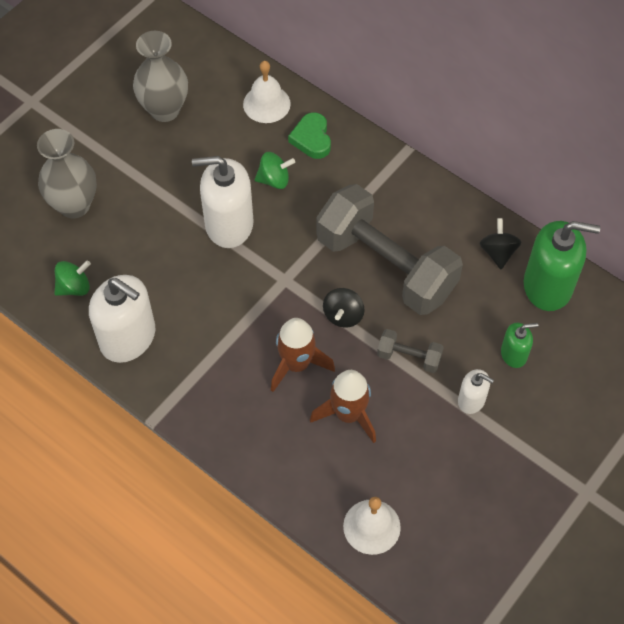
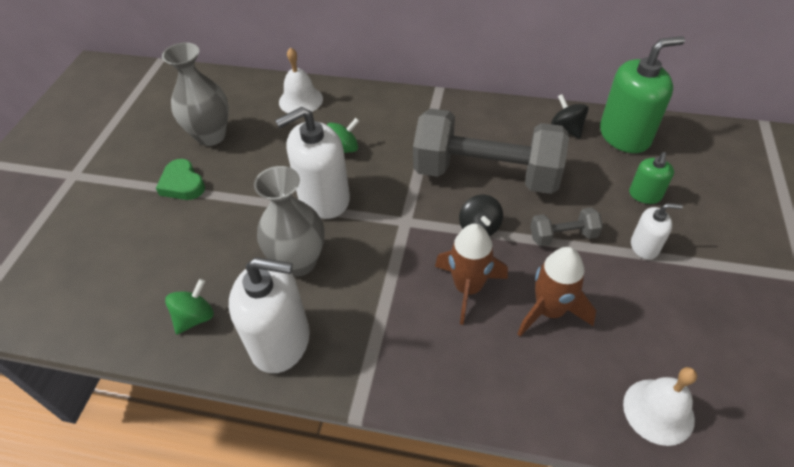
camera: 25 degrees left, 10 degrees down
(74, 205) = (159, 243): grey vase -> grey vase (298, 262)
(312, 139) = (356, 110): green heart -> green heart (182, 184)
(514, 354) = (645, 195): green soap dispenser -> green soap dispenser turned 150 degrees clockwise

